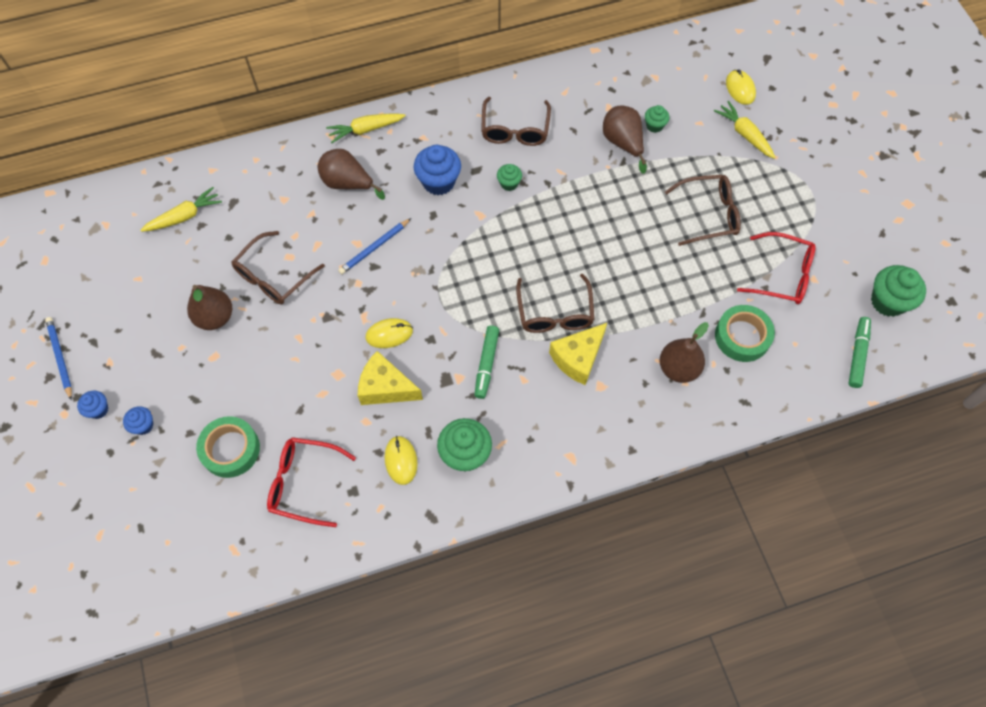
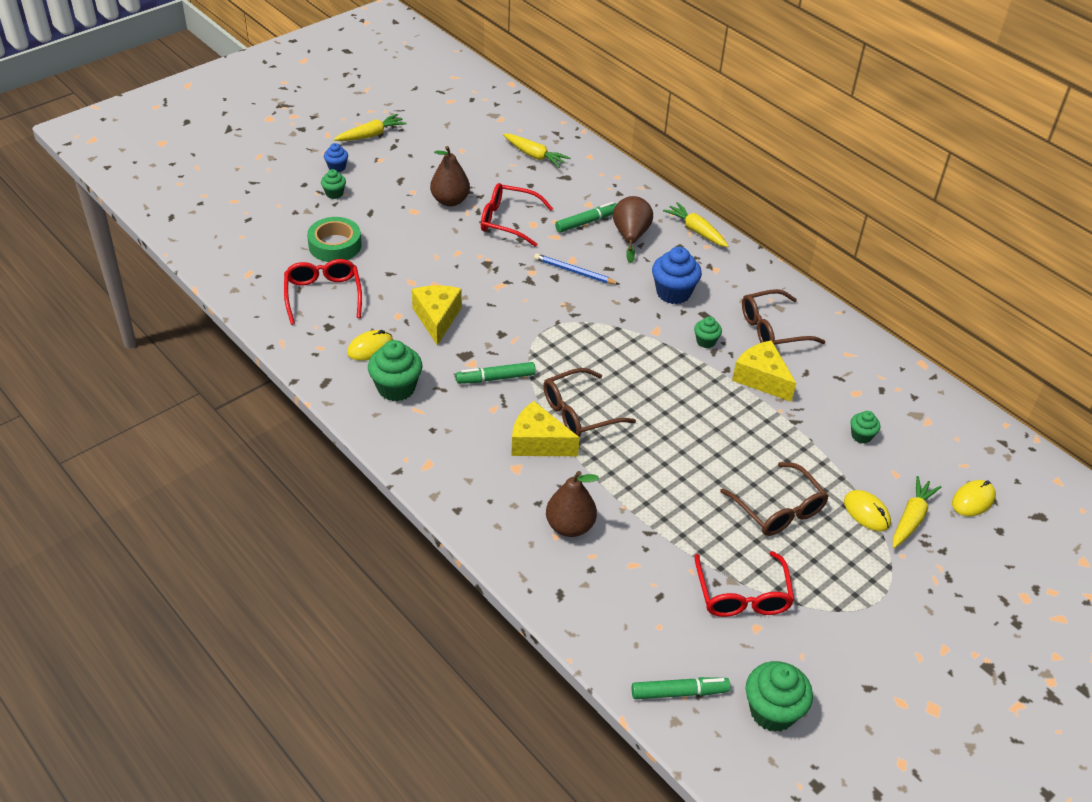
camera: 65 degrees right, 20 degrees down
(60, 358) = (371, 135): blue pencil -> yellow carrot
(143, 425) = (334, 193): blue cupcake -> green cupcake
(273, 276) = (508, 221): brown glasses -> red glasses
(309, 211) = (586, 222): none -> green marker
(389, 334) = (491, 306): yellow mouse -> yellow mouse (866, 512)
(568, 163) = (761, 379): none -> yellow cheese
(623, 143) = (818, 415): brown pear -> none
(742, 336) = (640, 574): green tape -> none

